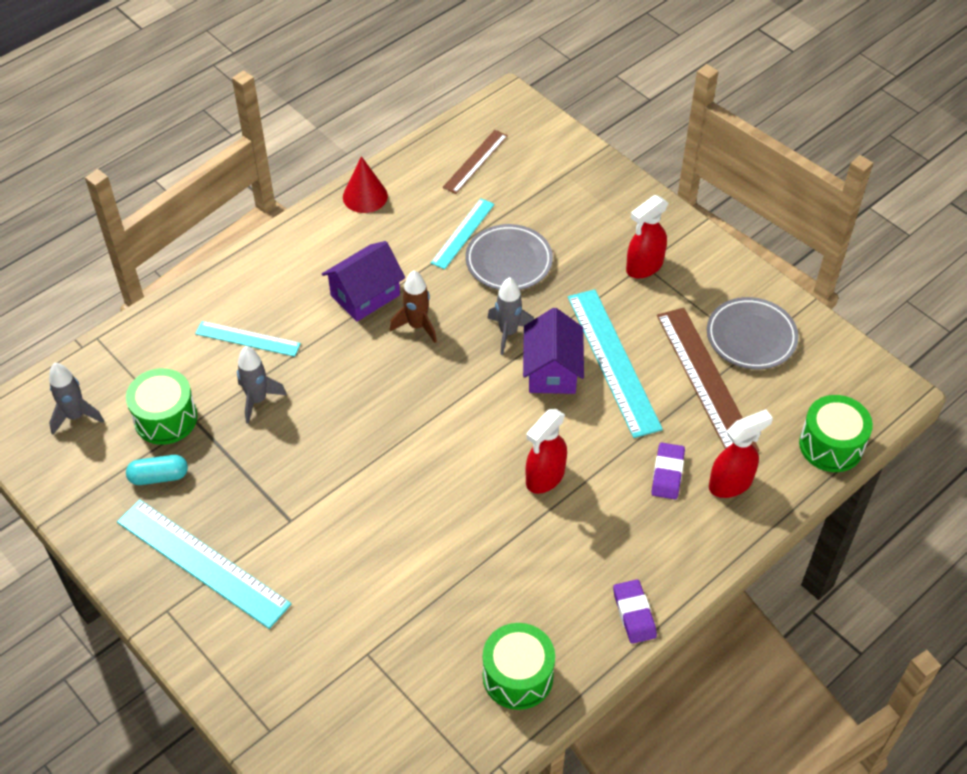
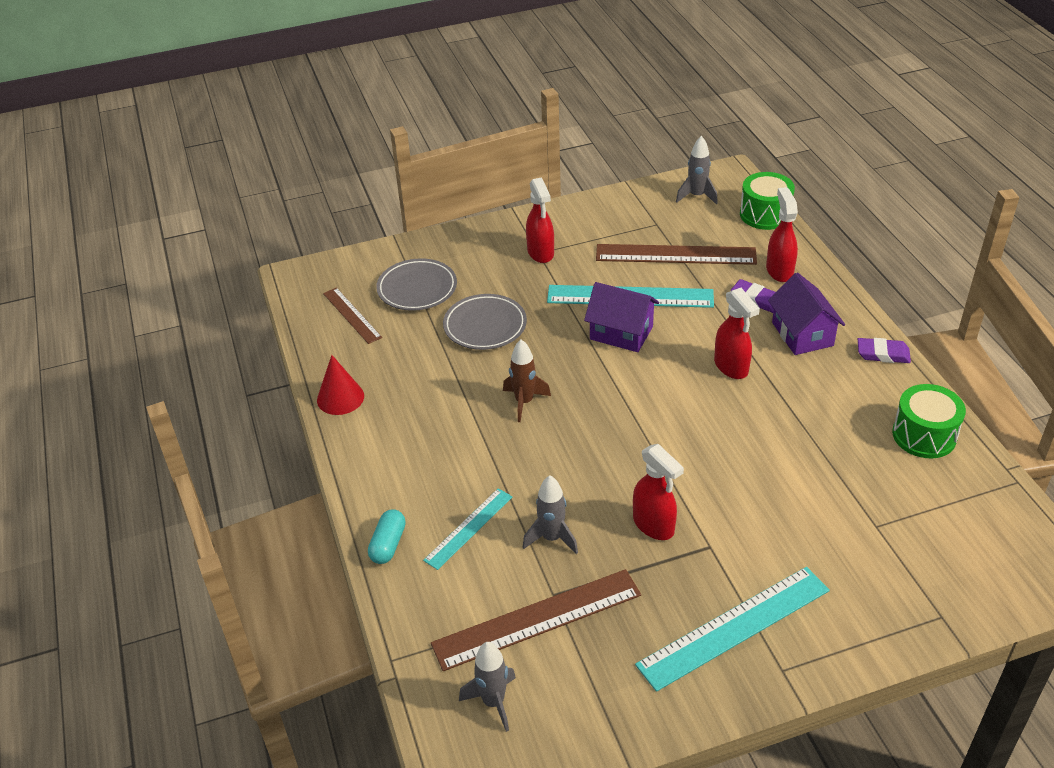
camera: 65 degrees left, 10 degrees down
(159, 476) = (611, 641): turquoise capsule -> turquoise capsule (388, 544)
(165, 418) = (537, 619): green drum -> brown ruler
(300, 470) = (654, 525): none -> red spray bottle
(365, 295) = (466, 428): purple house -> purple house (802, 334)
(462, 233) = (433, 345): turquoise ruler -> none
(508, 333) = (565, 347): grey rocket -> grey rocket (696, 196)
(751, 337) = (644, 221): grey plate -> grey plate (417, 289)

